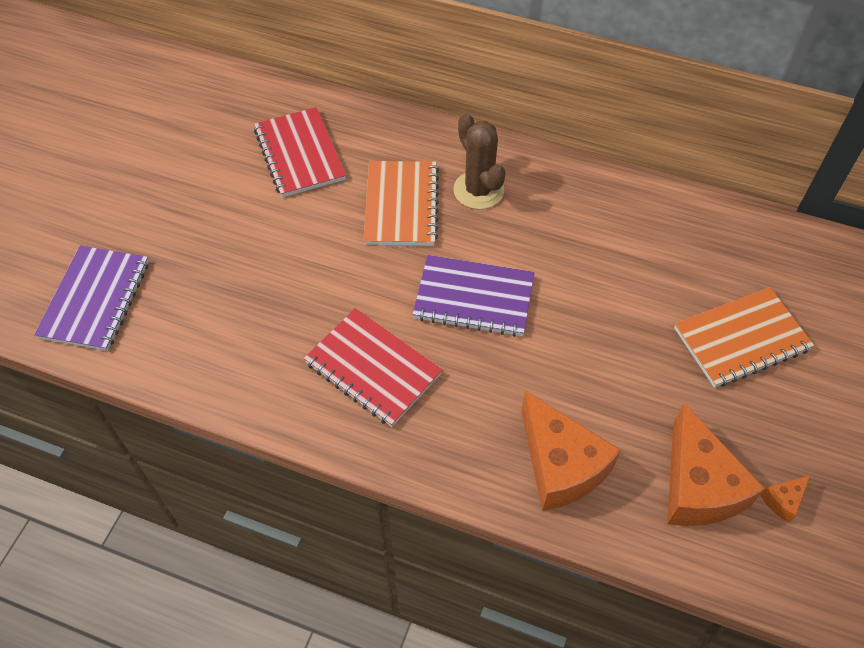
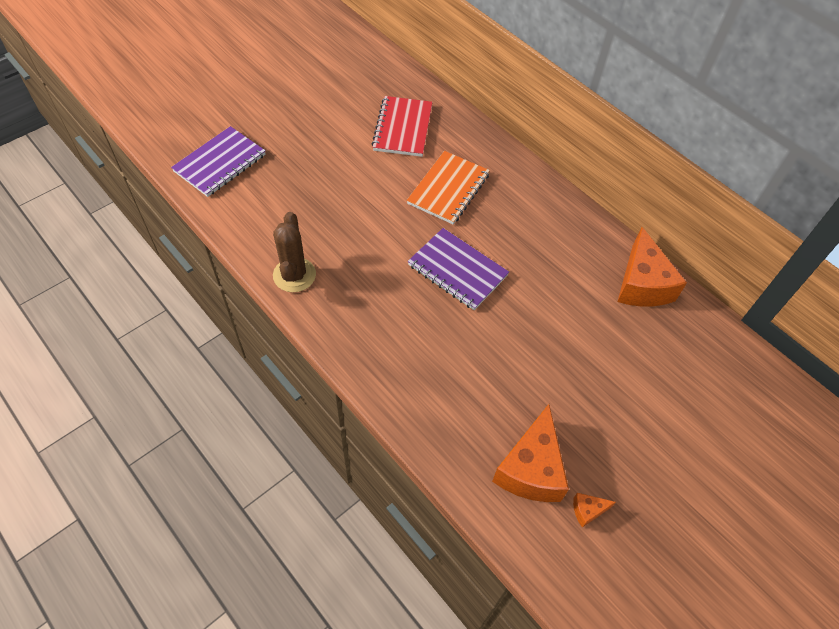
camera: 25 degrees right, 0 degrees up
(372, 369) = (360, 284): red notebook -> none
(478, 190) = (508, 202): brown cactus -> brown cactus (294, 275)
(560, 465) = (443, 406): orange cheese -> orange cheese (642, 284)
(741, 339) = (633, 388): orange notebook -> none

